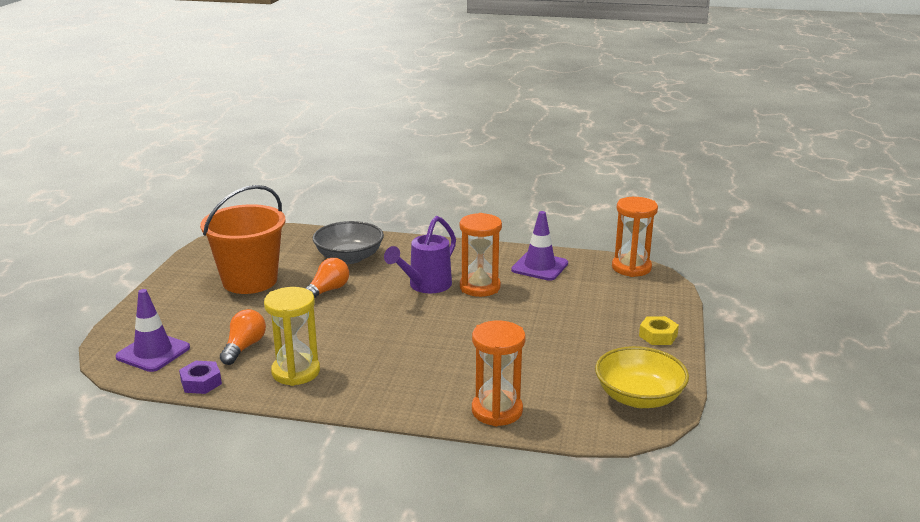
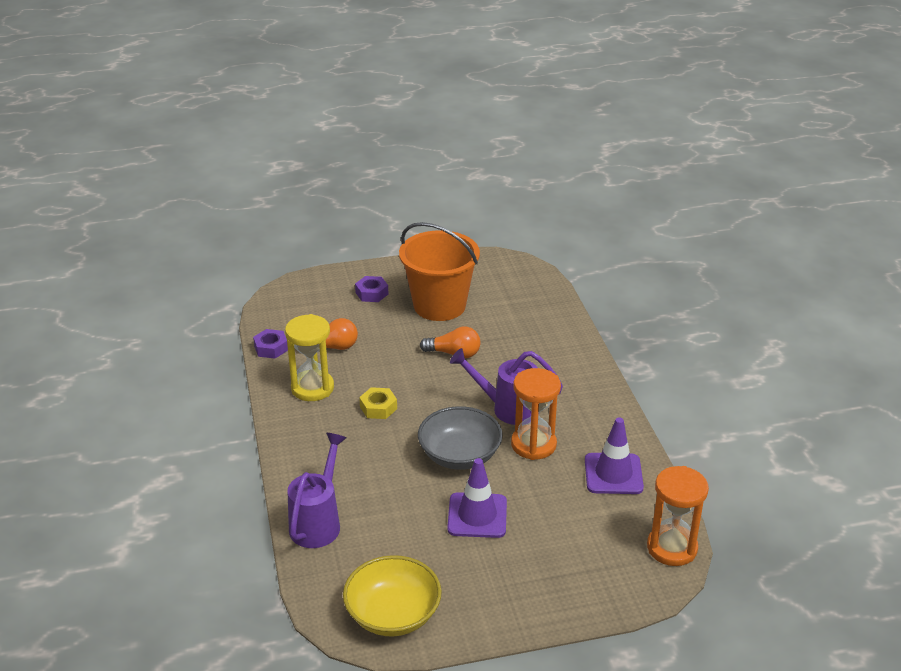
camera: 65 degrees right, 10 degrees up
(153, 352) = (298, 308): purple traffic cone -> purple traffic cone (477, 515)
(185, 308) = (372, 293): none -> purple nut
(349, 257) = (527, 342): grey bowl -> grey bowl (459, 455)
(497, 411) = (318, 522): orange hourglass -> purple watering can
(658, 336) = (525, 604): yellow nut -> yellow nut (378, 408)

